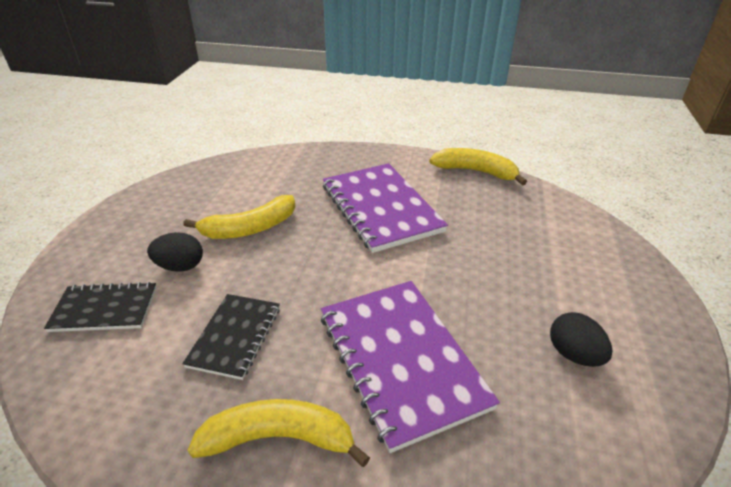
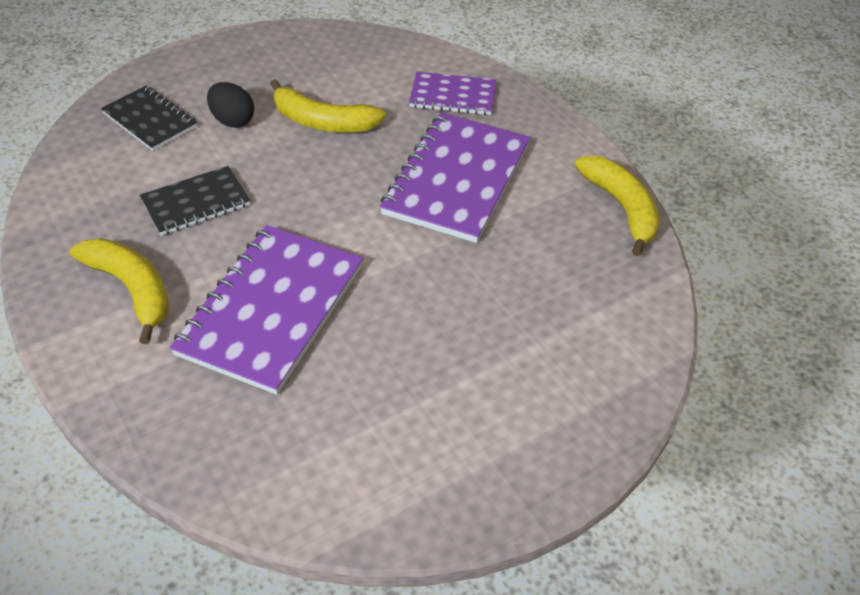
camera: 45 degrees right, 10 degrees up
(308, 170) = (453, 96): none -> purple notebook
(574, 354) = (401, 420): black egg -> none

